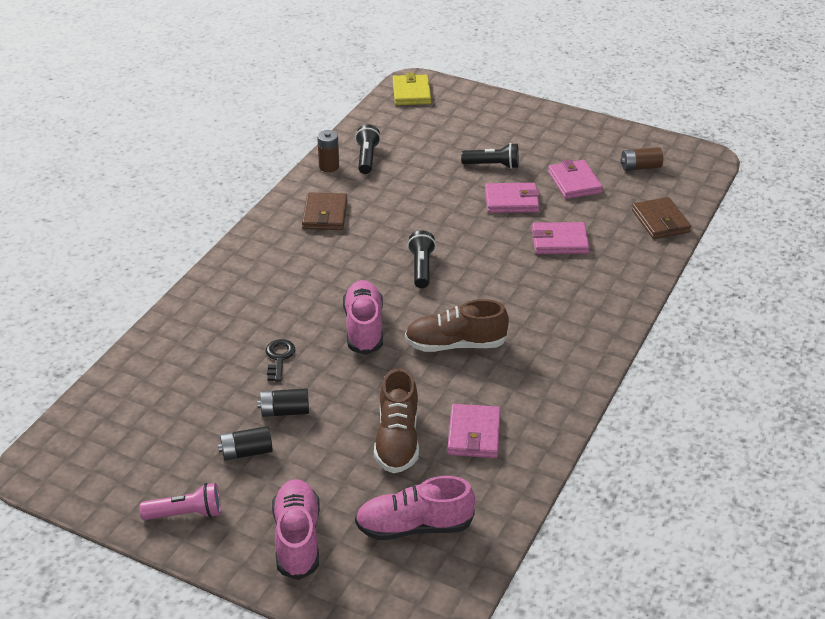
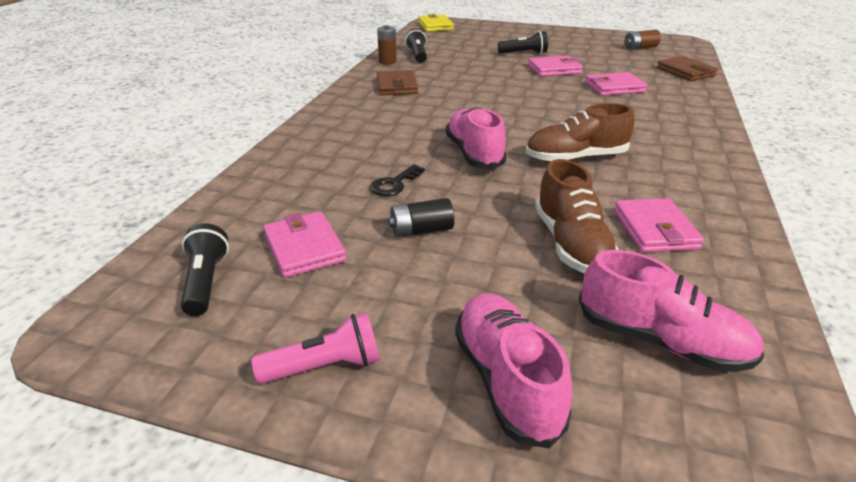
camera: 10 degrees left, 5 degrees down
(246, 452) = (389, 277): black battery -> none
(279, 358) = (394, 184): black key -> black key turned 135 degrees counterclockwise
(414, 527) = (661, 341): pink shoe -> pink shoe turned 135 degrees counterclockwise
(421, 268) = (504, 110): black flashlight -> black flashlight (206, 281)
(574, 182) = (596, 57): pink wallet -> pink wallet (304, 248)

